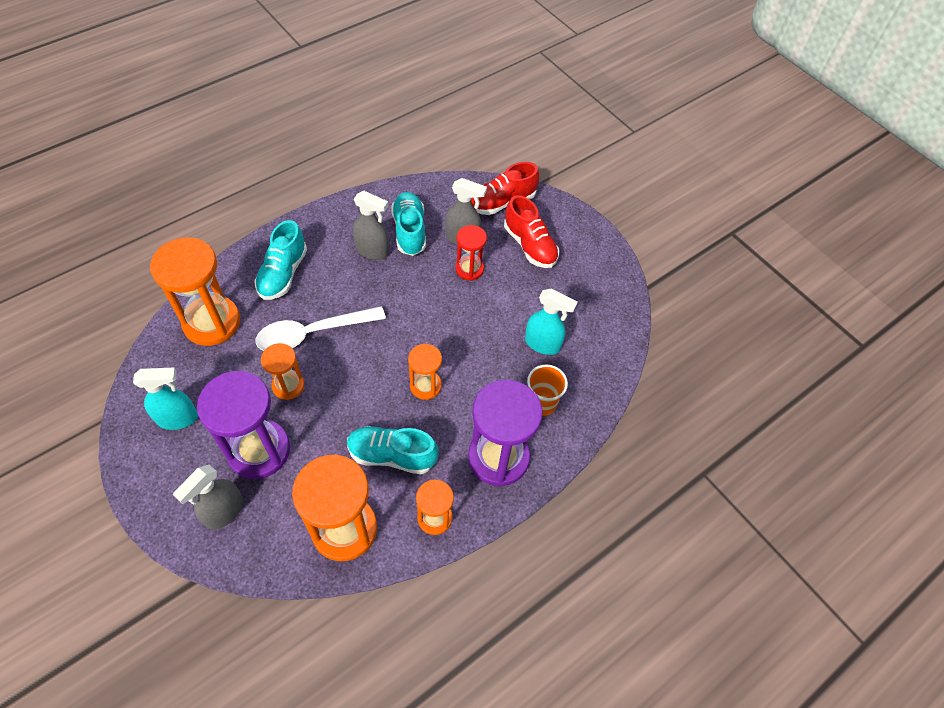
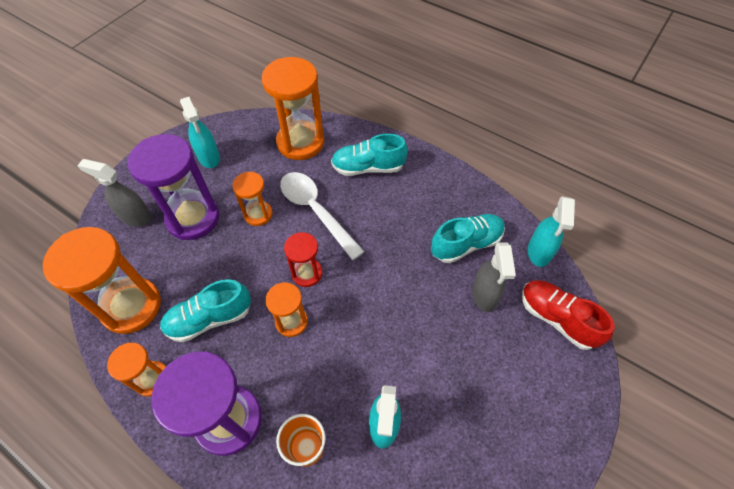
camera: 75 degrees right, 0 degrees up
(373, 251) = (426, 222): grey spray bottle -> none
(392, 455) = (209, 319): turquoise shoe -> turquoise shoe turned 105 degrees counterclockwise
(441, 187) = (539, 252): none -> turquoise spray bottle
(469, 269) = (448, 315): red hourglass -> red hourglass (307, 273)
(530, 245) = (513, 368): red shoe -> none

